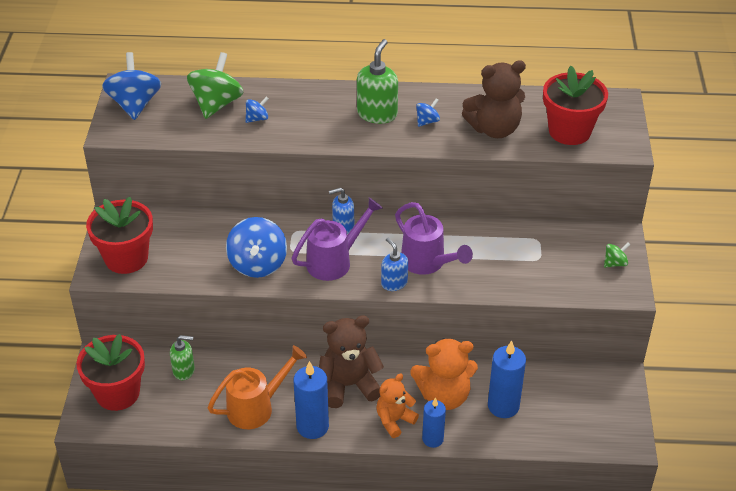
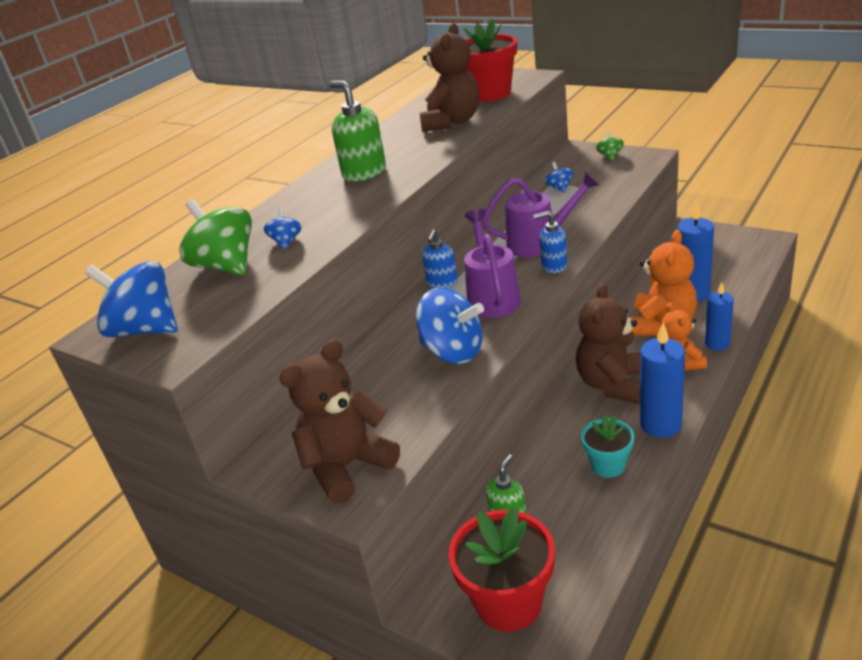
camera: 55 degrees left, 10 degrees down
(126, 258) = (347, 466): red flower pot -> brown teddy bear
(256, 407) = (608, 465): orange watering can -> turquoise flower pot
(427, 121) = (405, 150): blue spinning top -> blue spinning top (559, 188)

